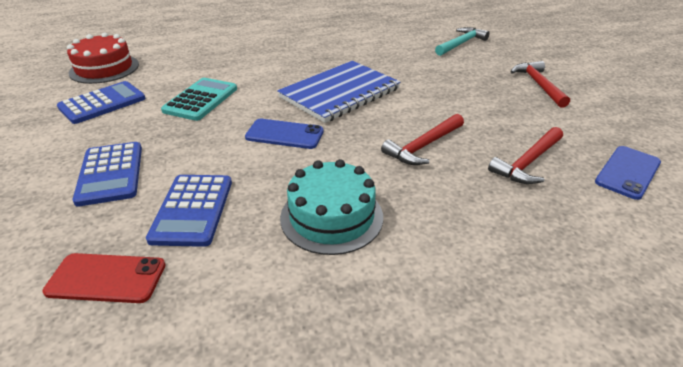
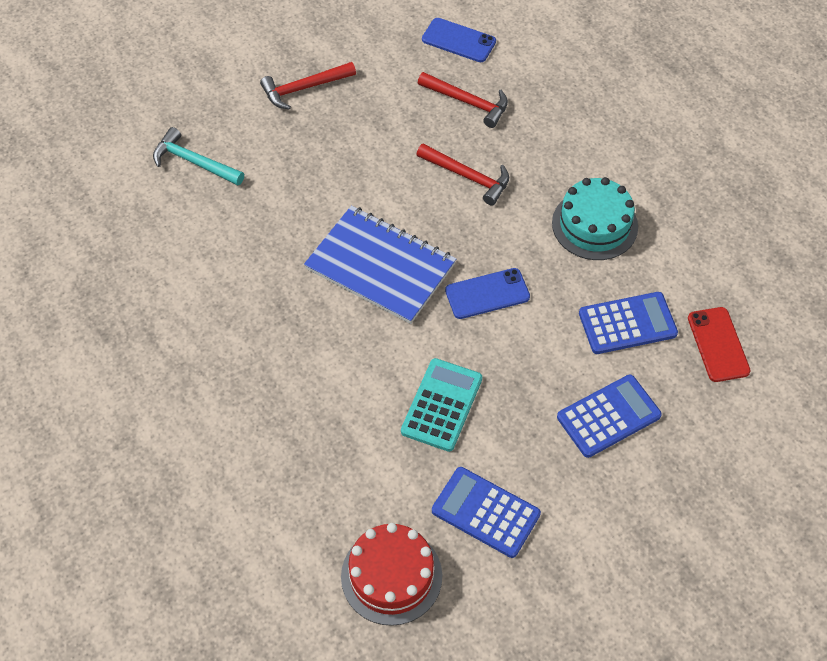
camera: 105 degrees left, 20 degrees up
(201, 100) = (441, 405): turquoise calculator -> turquoise calculator turned 105 degrees clockwise
(284, 134) = (487, 294): blue phone -> blue phone turned 75 degrees clockwise

